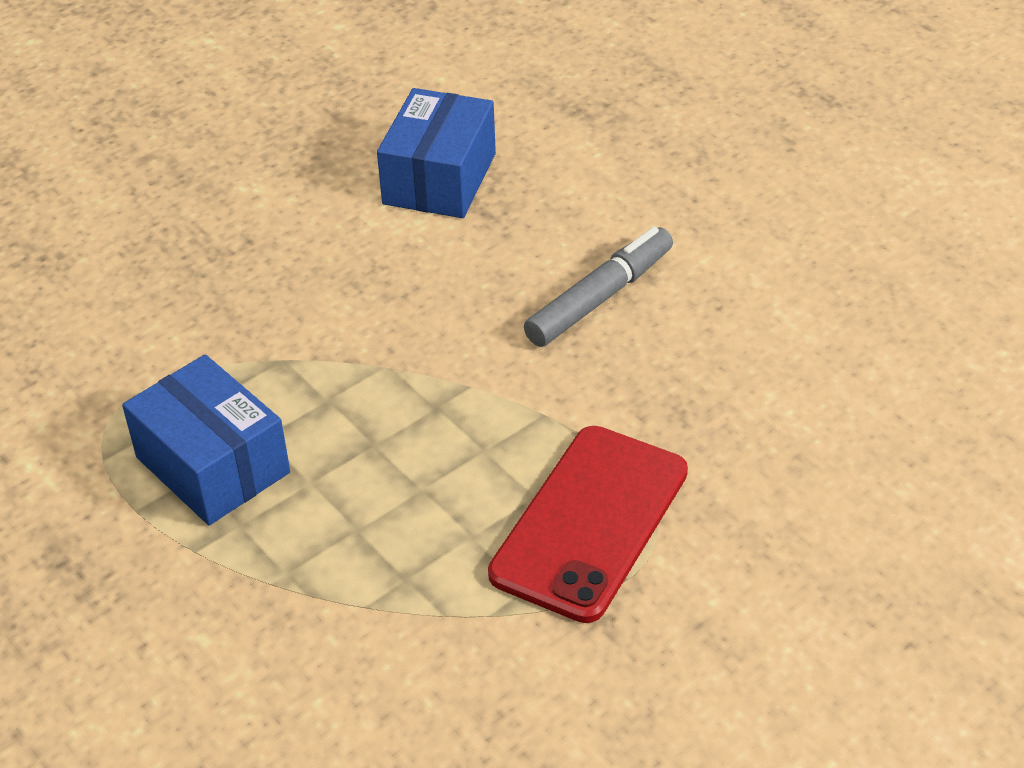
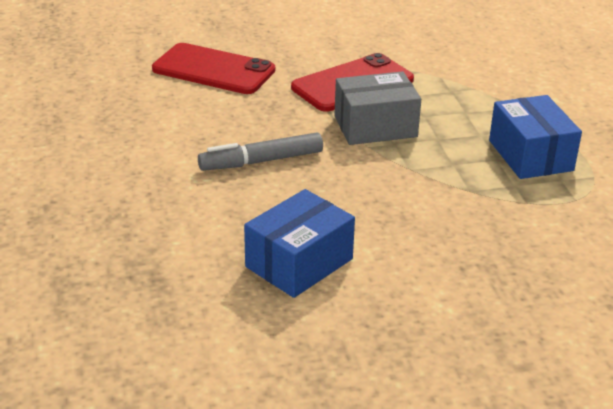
camera: 155 degrees left, 10 degrees down
(485, 431) = (375, 126): none -> grey box
(849, 456) = (213, 70): none -> red phone

